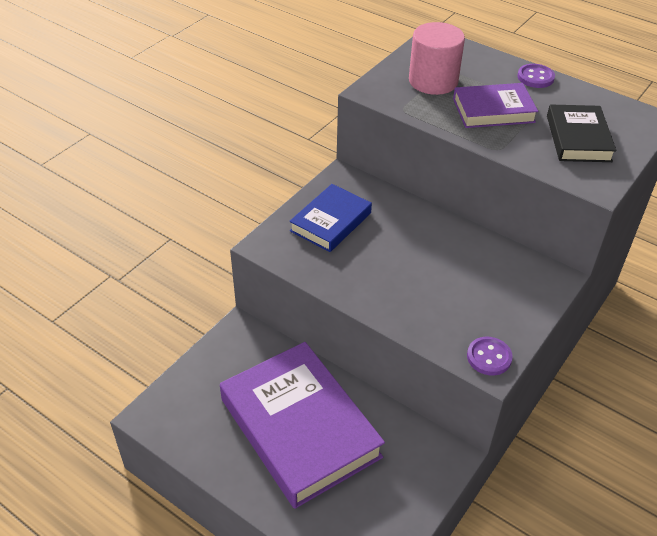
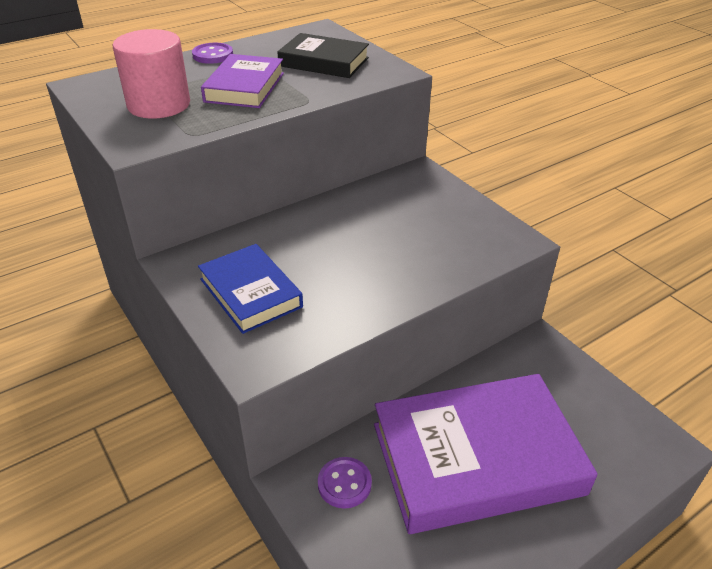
camera: 70 degrees left, 5 degrees down
(489, 357) = (506, 238): purple button -> purple button (344, 484)

